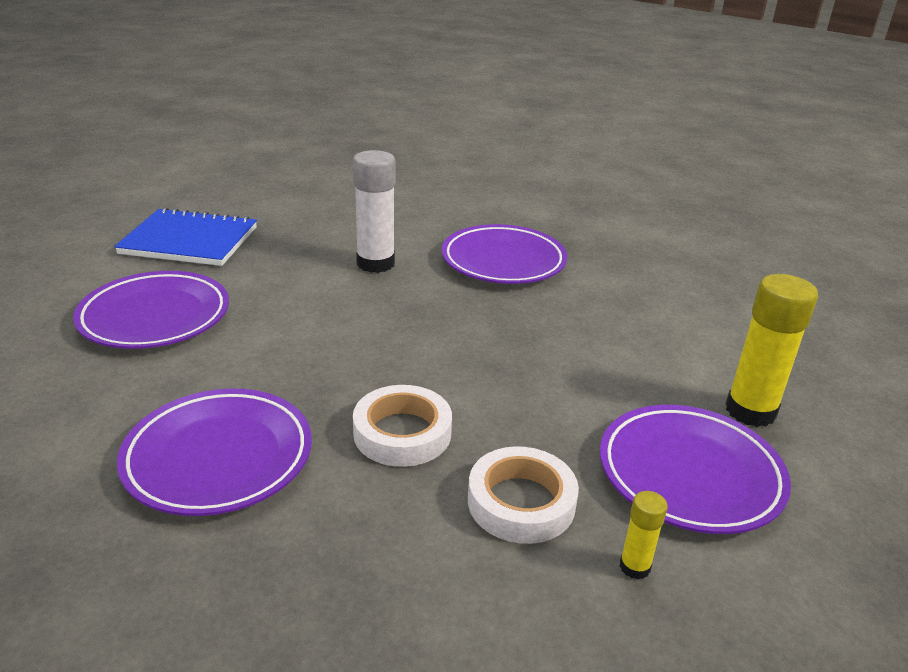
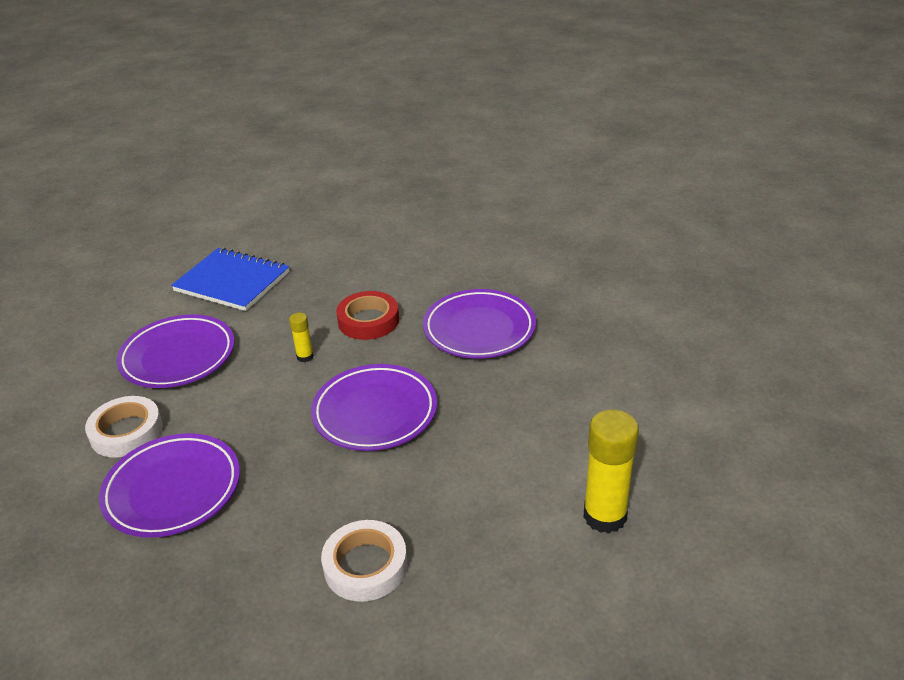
camera: 20 degrees right, 5 degrees up
(375, 263) = (368, 320): white glue stick -> red tape
(402, 433) = (309, 490): white tape -> white tape (126, 432)
(634, 567) = (419, 635): yellow glue stick -> yellow glue stick (305, 357)
(689, 474) = (512, 566): purple plate -> purple plate (375, 412)

